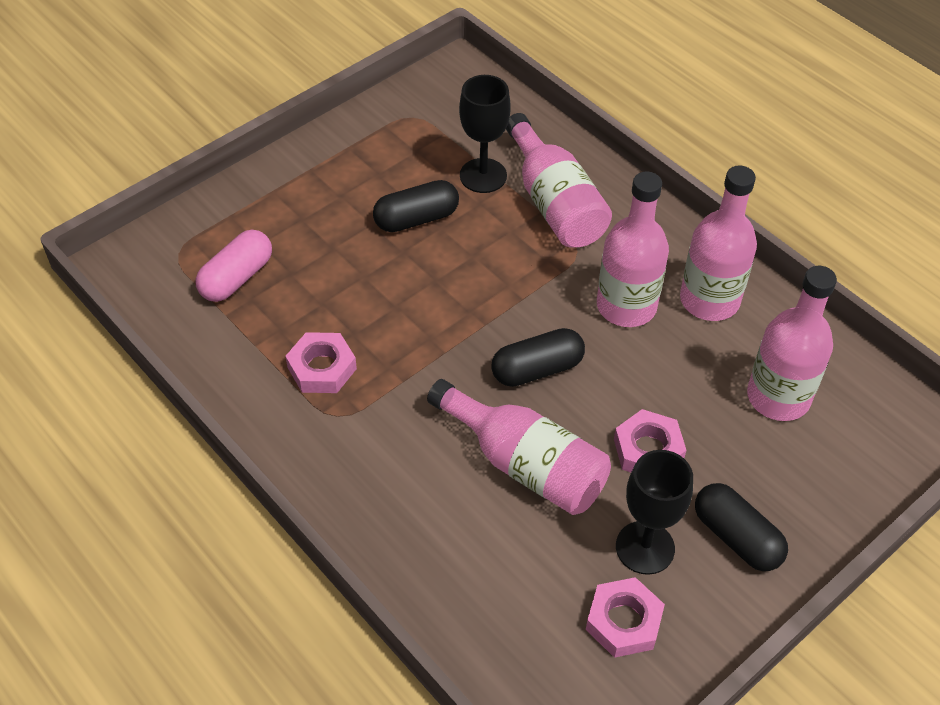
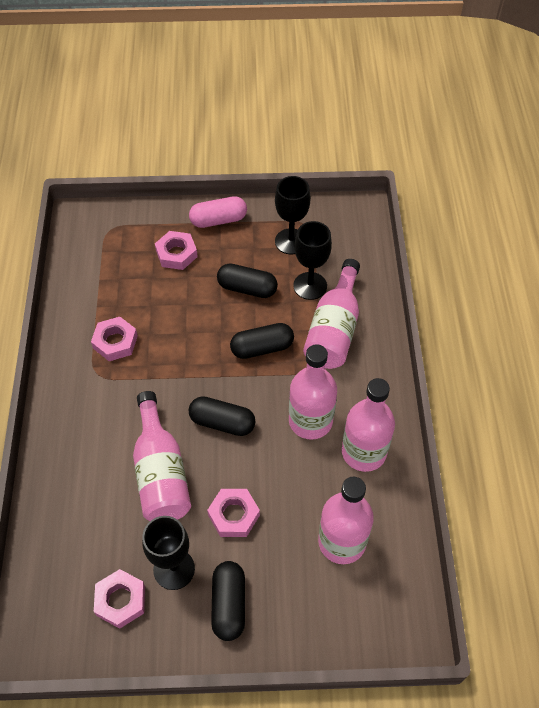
camera: 40 degrees right, 5 degrees up
(237, 278) = (124, 262): pink capsule -> pink capsule (218, 220)
(293, 231) = (176, 254): none -> pink nut
(414, 143) = (291, 241): none -> black goblet
(499, 268) = (262, 348): none -> black capsule

